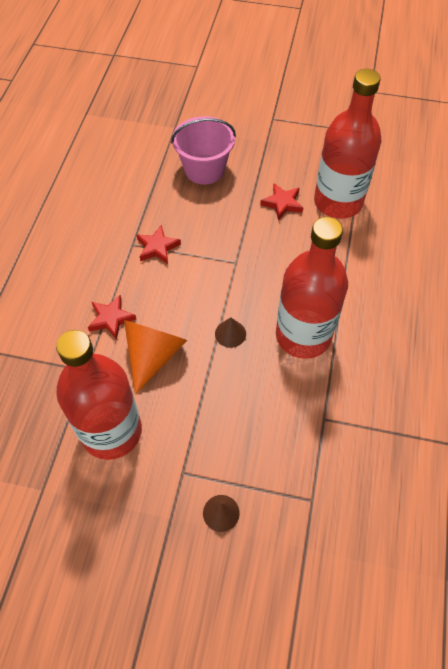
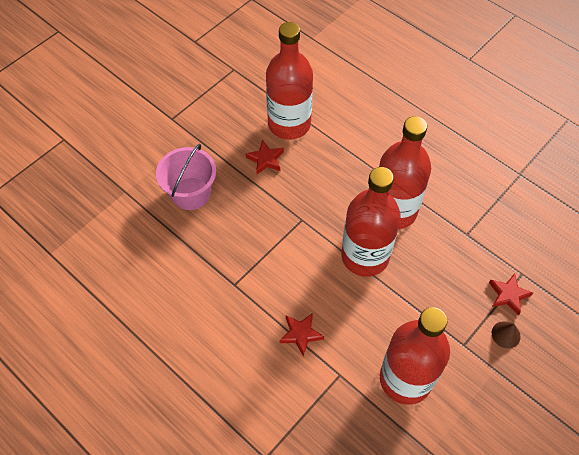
camera: 60 degrees left, 0 degrees up
(153, 355) = (353, 318): orange cone -> none
(157, 247) = (250, 267): red star -> red star (508, 295)
(230, 333) = (365, 256): brown cone -> red bottle

